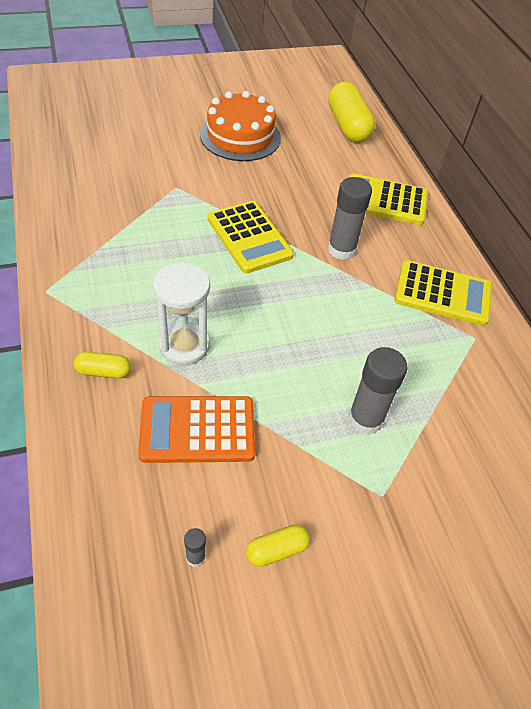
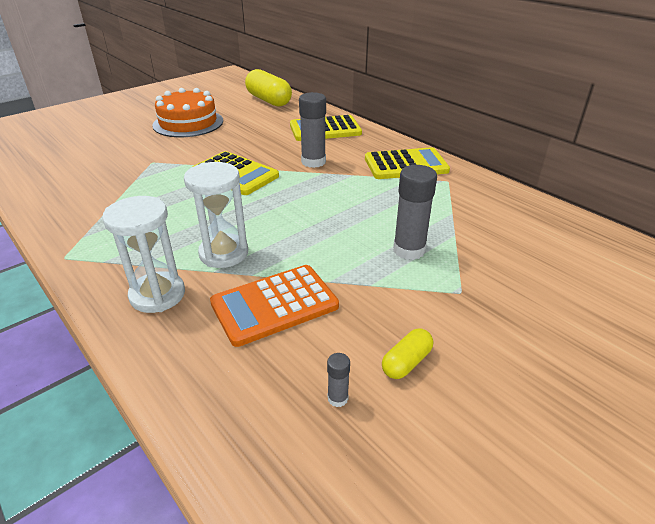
camera: 20 degrees left, 15 degrees down
(104, 372) = (157, 295): yellow capsule -> white hourglass

